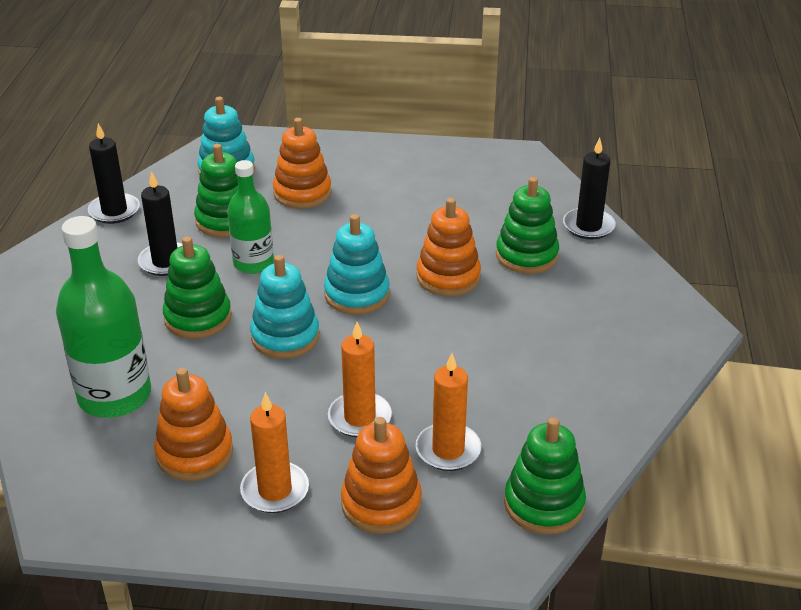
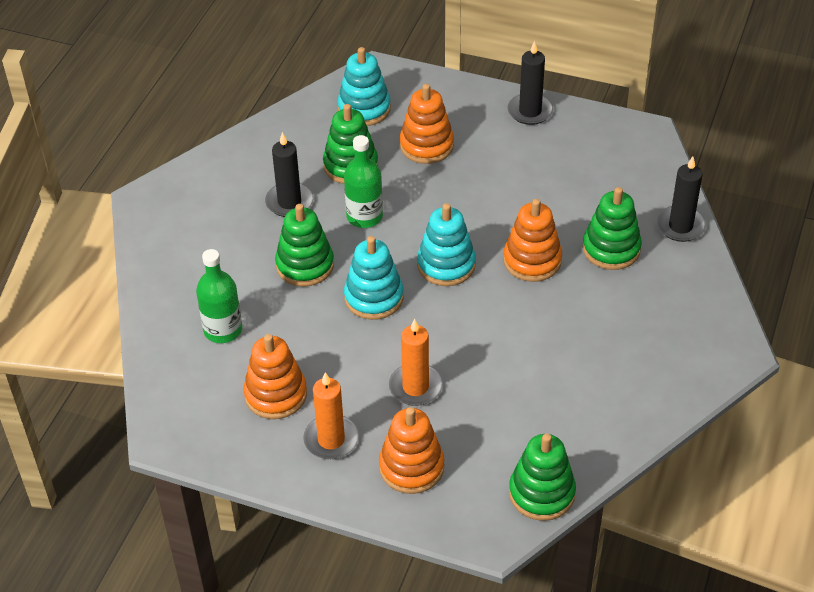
camera: 15 degrees right, 10 degrees up
(114, 211) = (255, 139): black candle -> black candle (530, 111)
(114, 396) = (223, 330): green bottle -> green bottle, size x0.64
(448, 450) = (479, 430): orange candle -> none

